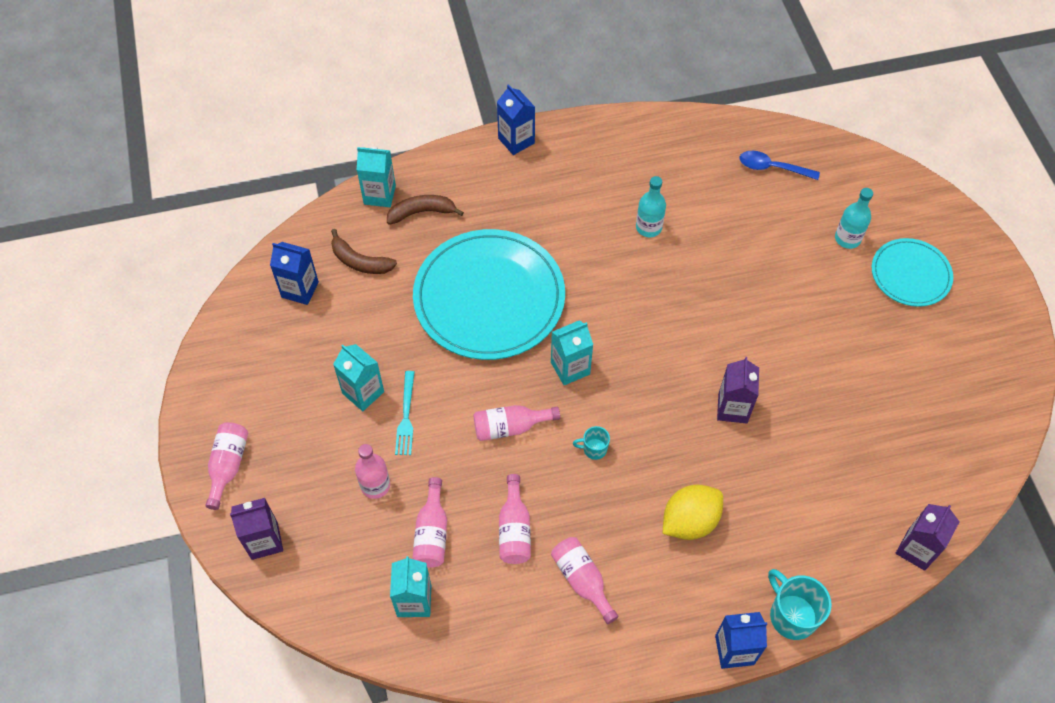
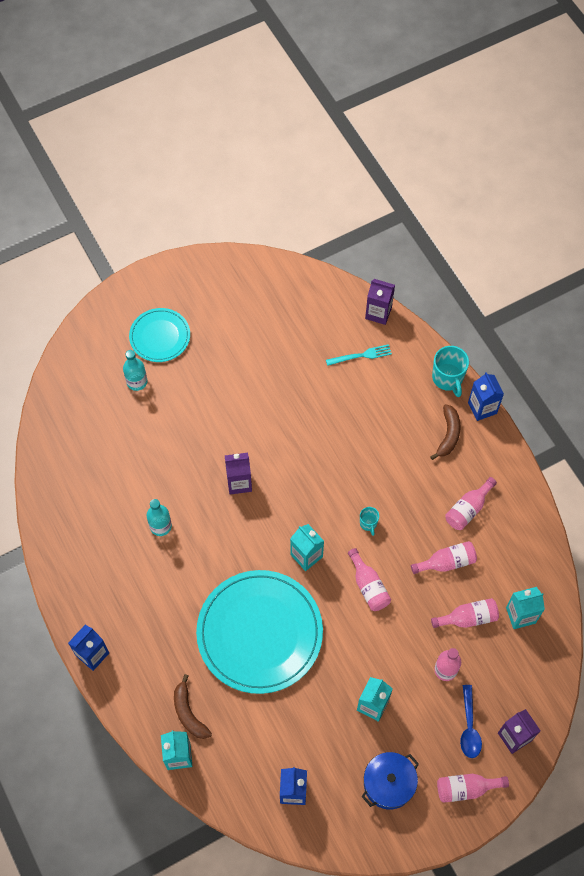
camera: 105 degrees left, 5 degrees up
(268, 385) = (388, 783): none -> blue pot
(360, 261) = (252, 749): brown banana -> brown banana (448, 435)
(406, 416) = (383, 665): turquoise fork -> turquoise fork (361, 355)
(689, 521) = (403, 450): yellow lemon -> none
(732, 408) = (307, 437): purple carton -> purple carton (239, 482)
(772, 168) = (78, 444): blue spoon -> blue spoon (469, 727)
(791, 615) = (448, 378): turquoise mug -> turquoise mug turned 60 degrees counterclockwise

